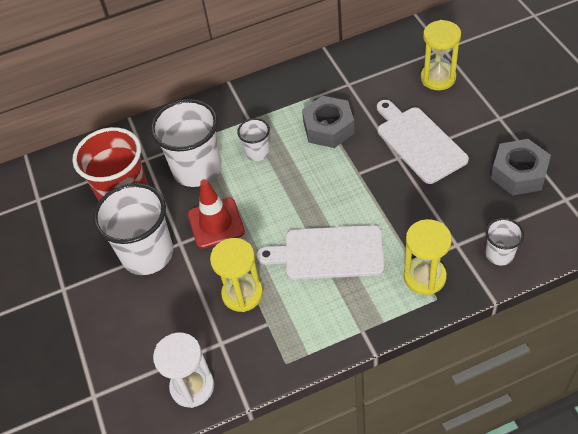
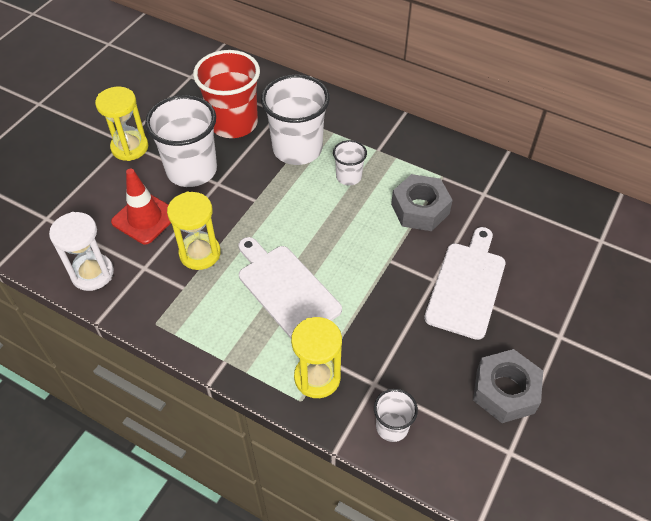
camera: 45 degrees right, 0 degrees up
(216, 223) = (254, 194): red traffic cone -> red traffic cone (145, 218)
(438, 78) = (559, 257): yellow hourglass -> yellow hourglass (130, 147)

